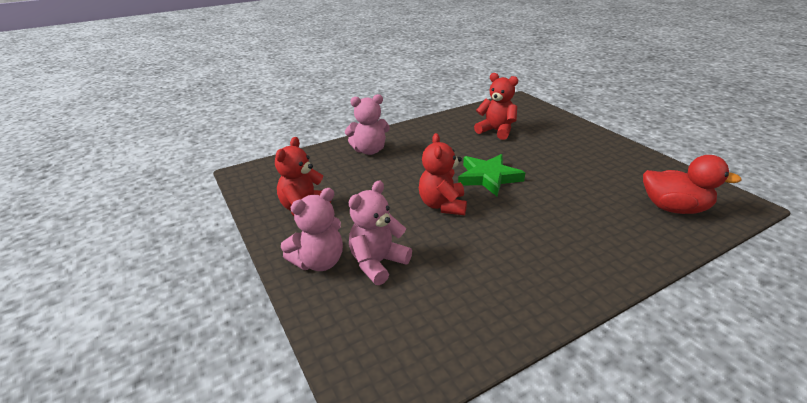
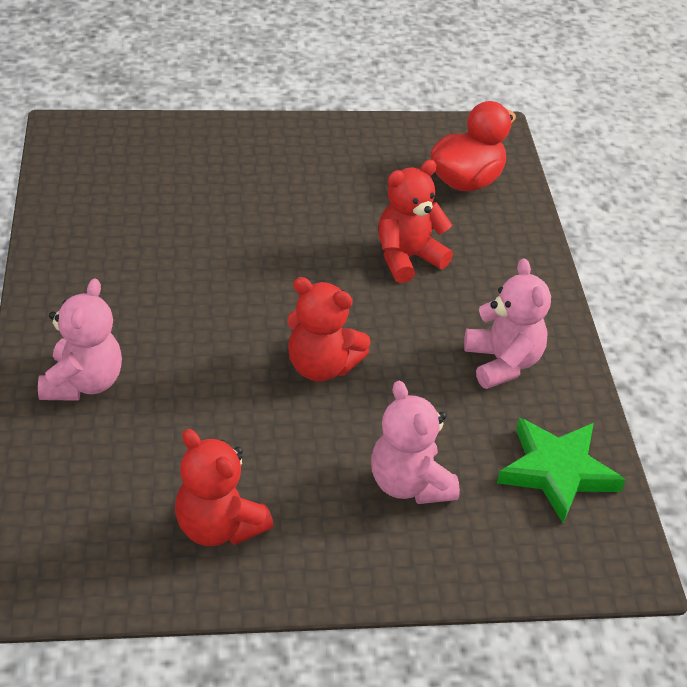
camera: 70 degrees left, 10 degrees up
(319, 262) = (369, 546): pink teddy bear -> pink teddy bear (502, 363)
(488, 177) = (285, 289): green star -> green star (557, 472)
(496, 131) = (154, 212): red teddy bear -> red teddy bear (407, 258)

